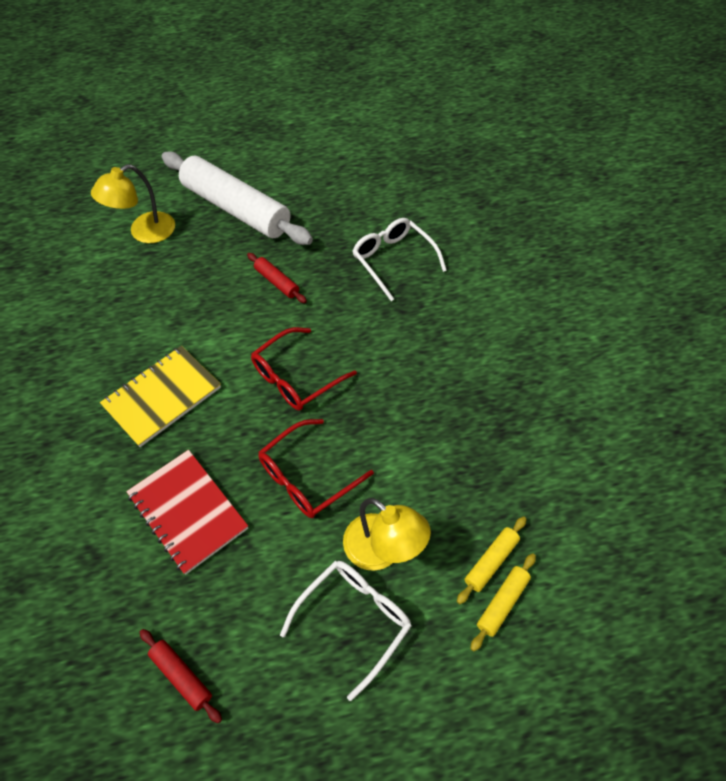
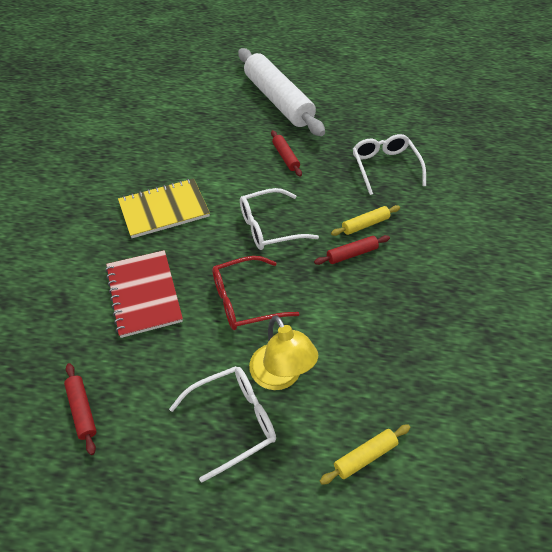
camera: 20 degrees right, 5 degrees down
(144, 232) = (204, 99): yellow lamp -> none
(296, 377) = (269, 227): red glasses -> white glasses
(399, 380) = (351, 254): none -> red rolling pin
(491, 562) = (369, 419): yellow rolling pin -> yellow rolling pin (365, 224)

